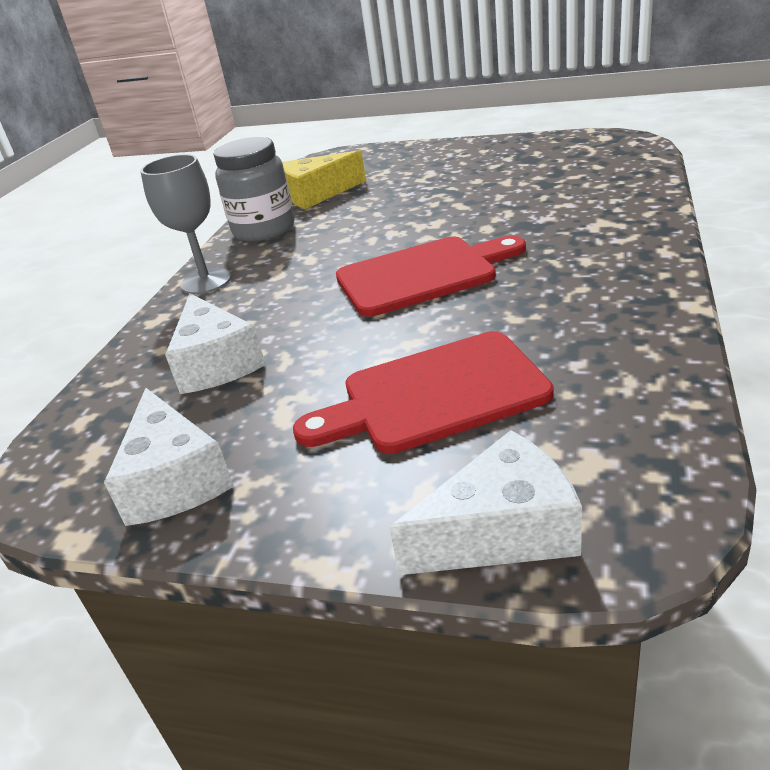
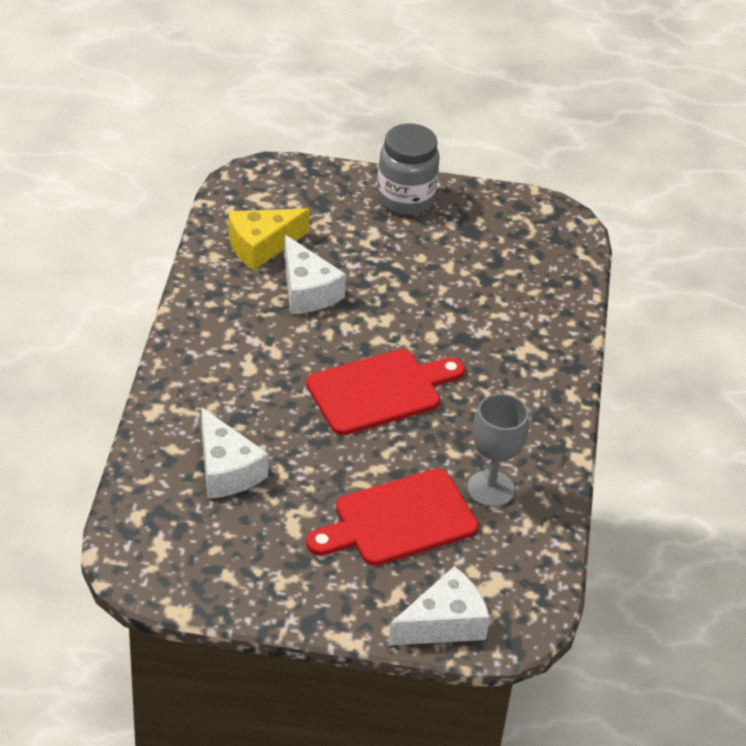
camera: 15 degrees left, 10 degrees up
(174, 479) = (231, 573): white cheese -> white cheese (307, 291)
(206, 281) = (183, 367): grey goblet -> grey goblet (490, 489)
(264, 230) = (218, 297): grey jar -> grey jar (405, 199)

